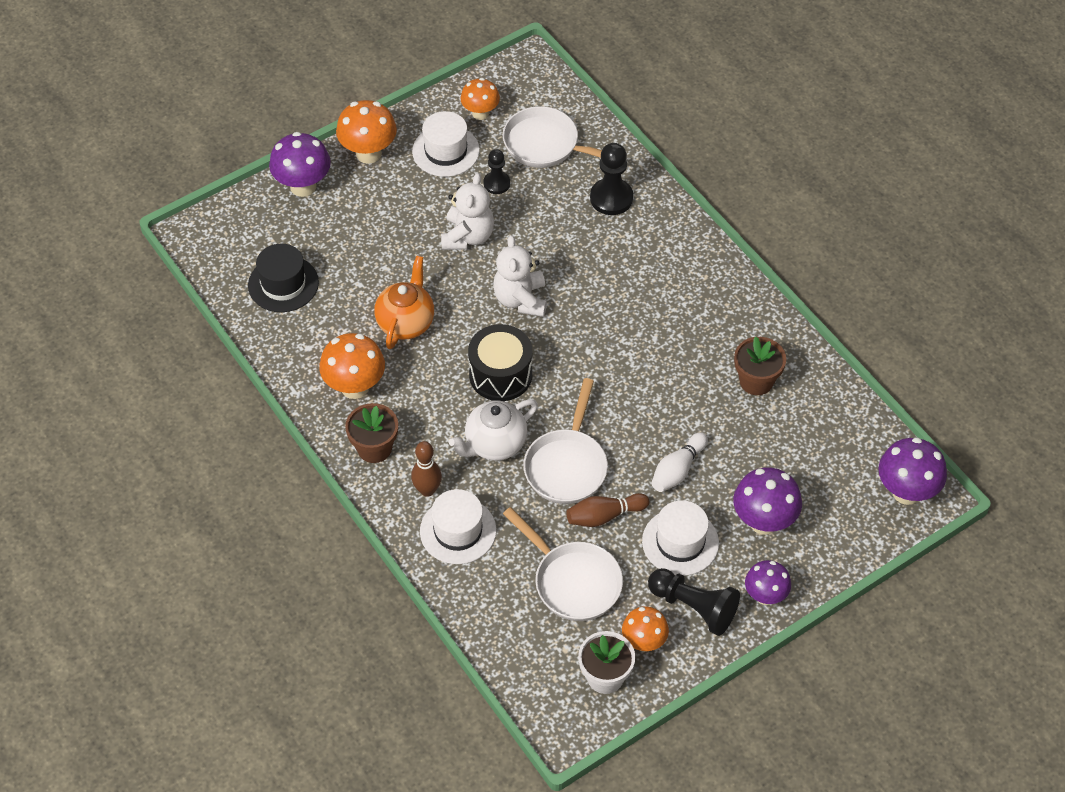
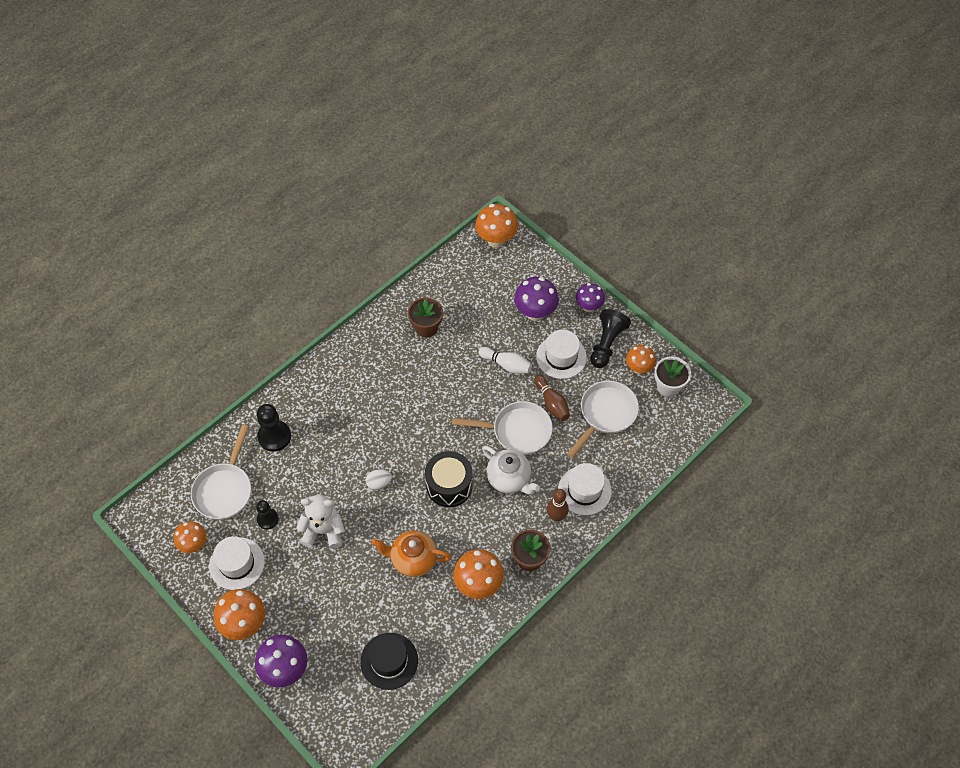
camera: 100 degrees left, 5 degrees up
(520, 299) = (379, 483): white teddy bear -> white egg
(906, 492) = (496, 240): purple mushroom -> orange mushroom

